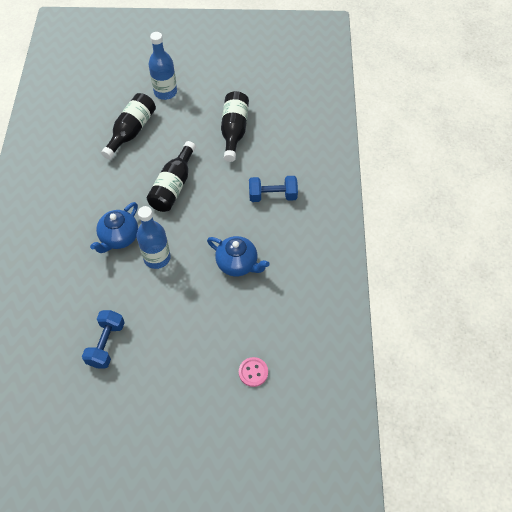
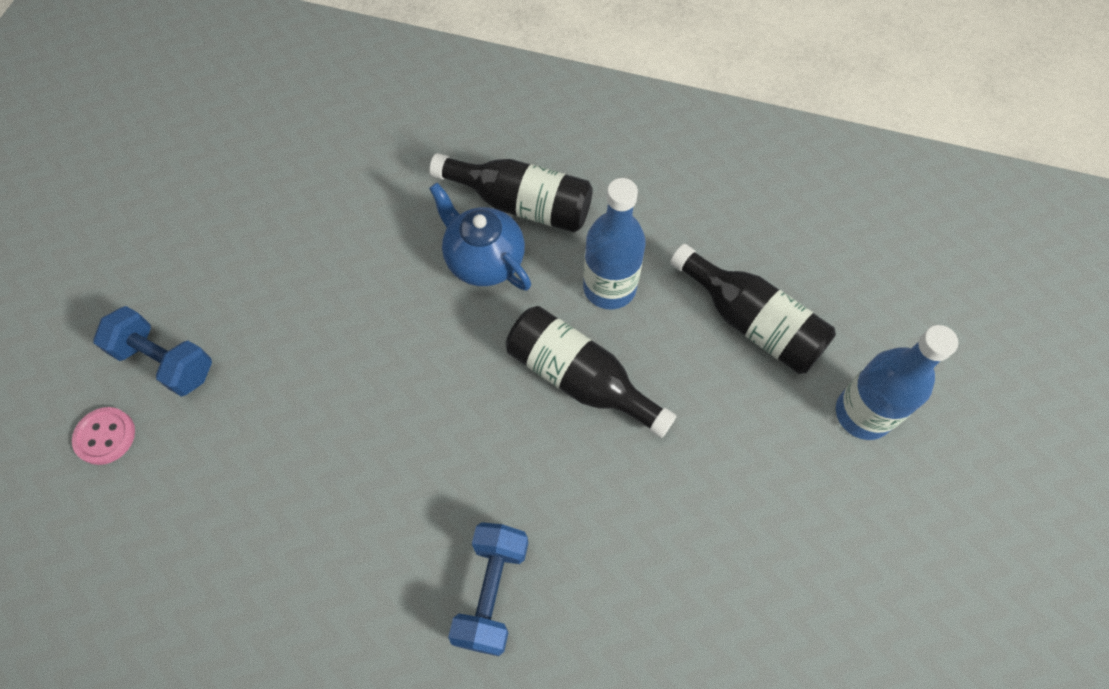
camera: 105 degrees right, 5 degrees up
(106, 344) = (276, 211): blue dumbbell -> blue dumbbell (165, 361)
(157, 258) = (415, 317): blue bottle -> blue bottle (609, 287)
(234, 130) = (711, 550): black bottle -> black bottle (521, 204)
(237, 264) = (343, 466): blue teapot -> none

